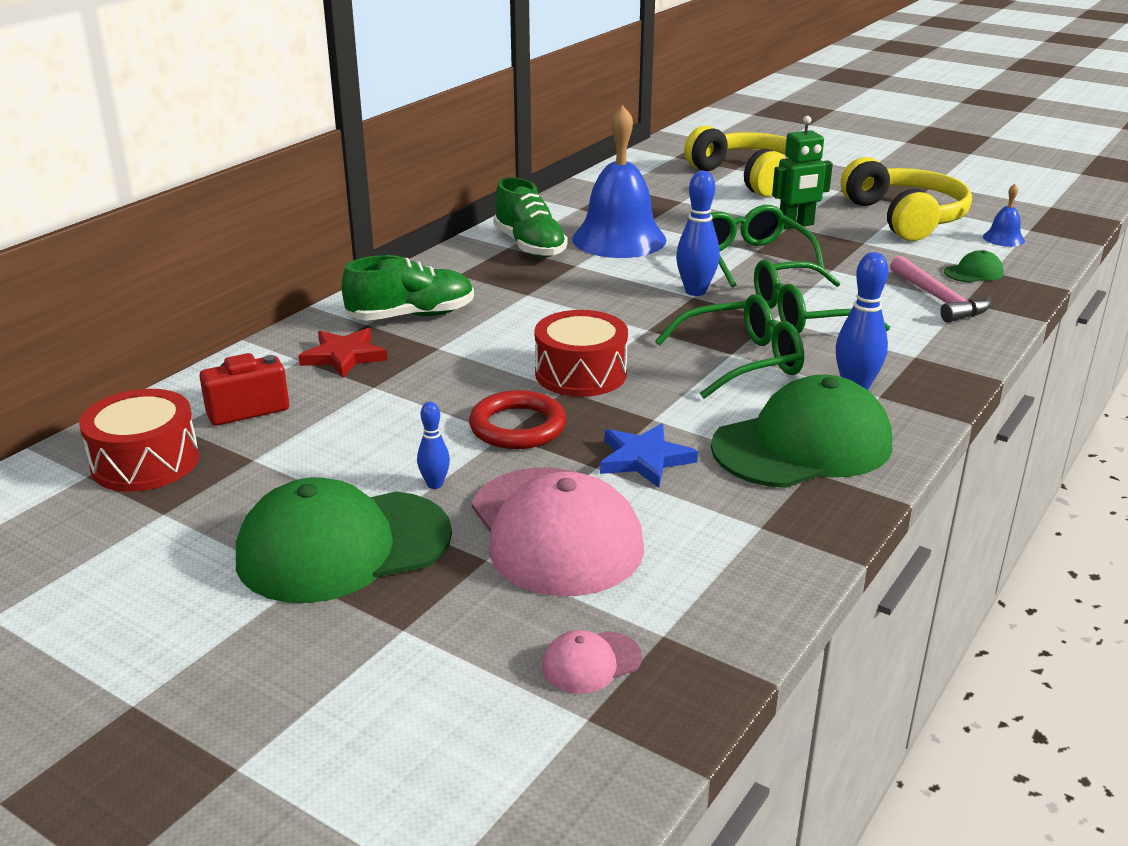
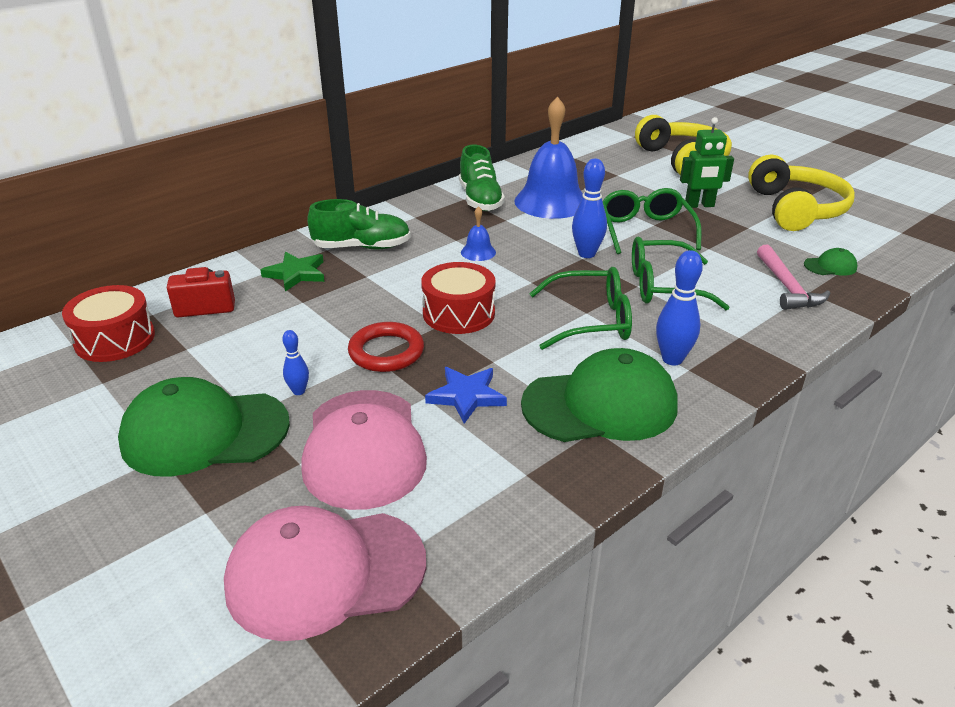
camera: 15 degrees right, 5 degrees up
(344, 356) = (296, 274): red star -> green star
(591, 662) = (325, 573): pink cap -> pink cap, size x2.36
(1003, 238) = (873, 238): blue bell -> blue bell (478, 252)

